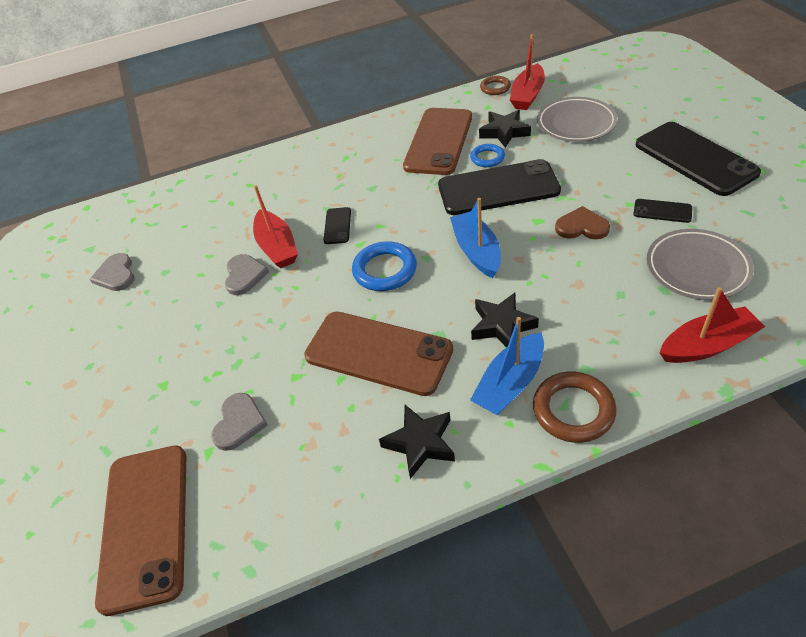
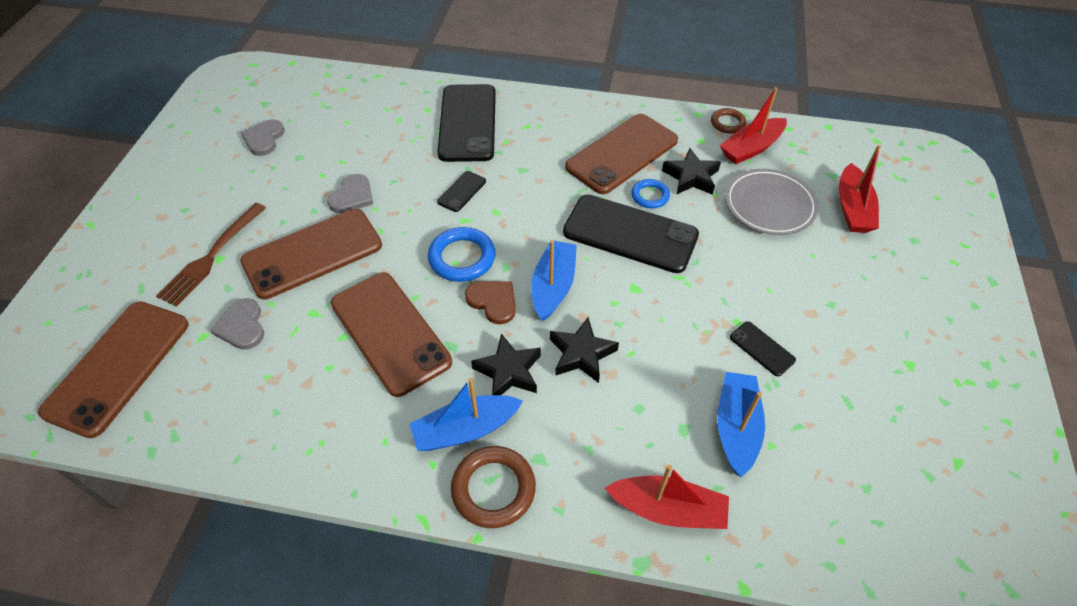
camera: 25 degrees right, 5 degrees up
(154, 387) = (212, 256): none -> brown fork
(239, 423) = (242, 326): grey heart -> grey heart turned 120 degrees clockwise
(250, 334) = (312, 253): none -> brown phone
(277, 247) = (398, 184): red boat -> red boat (852, 208)
(420, 443) = (351, 434): black star -> black star (581, 354)
(582, 226) = (669, 318): brown heart -> brown heart (493, 301)
(695, 159) = (852, 312): black phone -> black phone (467, 123)
(697, 268) = (736, 428): grey plate -> blue boat

